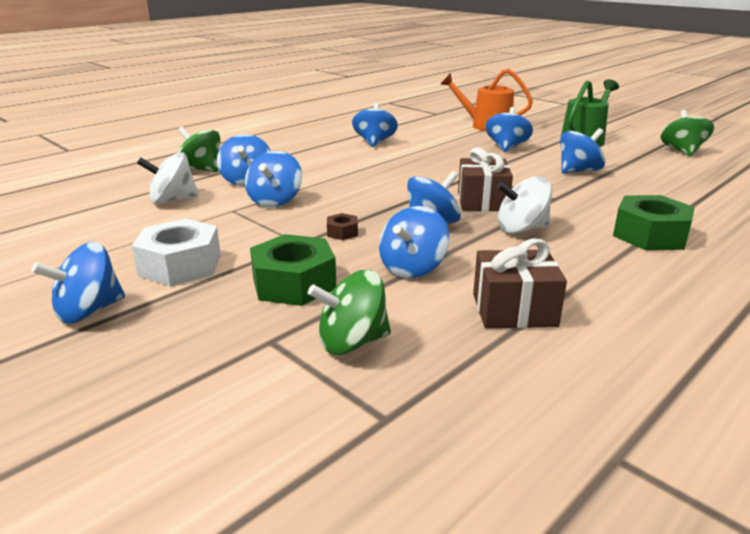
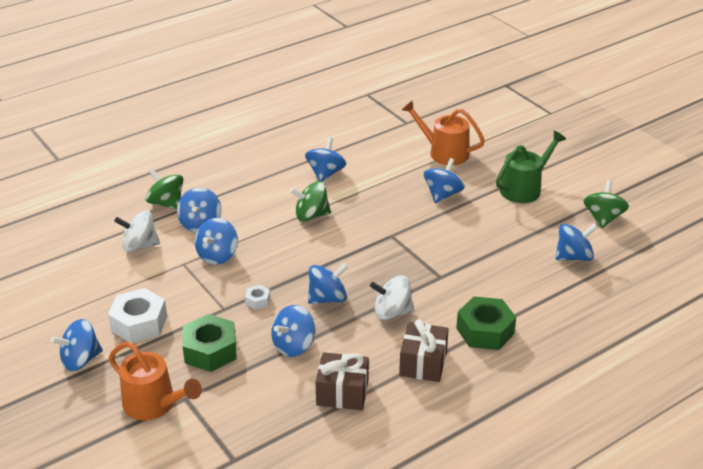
camera: 10 degrees right, 10 degrees up
(219, 354) = (154, 404): none -> orange watering can
(342, 232) = (257, 301): brown nut -> white nut
(352, 342) = (232, 405): green spinning top -> green spinning top (311, 215)
(482, 201) = (379, 274): brown gift -> brown gift (423, 363)
(578, 171) = (485, 240): blue spinning top -> blue spinning top (573, 256)

